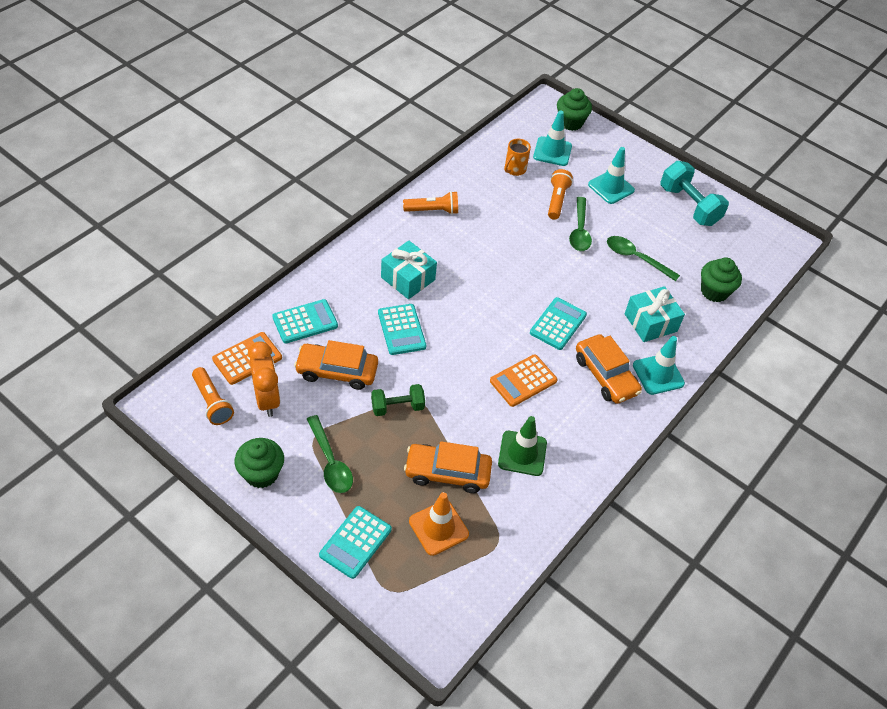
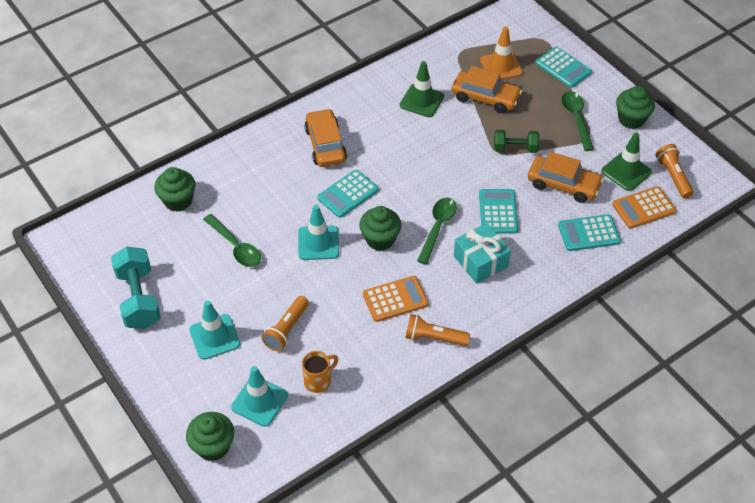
camera: 160 degrees left, 0 degrees up
(267, 399) = (626, 171): orange clock -> green traffic cone
(355, 542) = (563, 68): turquoise calculator -> turquoise calculator turned 90 degrees clockwise
(509, 284) = (380, 239): none -> green cupcake
(523, 381) = (400, 151): orange calculator -> orange calculator (395, 299)
(579, 230) = (279, 287): green spoon -> green spoon (438, 228)
(650, 322) = (259, 182): turquoise gift -> none
(658, 374) = (278, 138): turquoise traffic cone -> turquoise traffic cone (318, 243)

